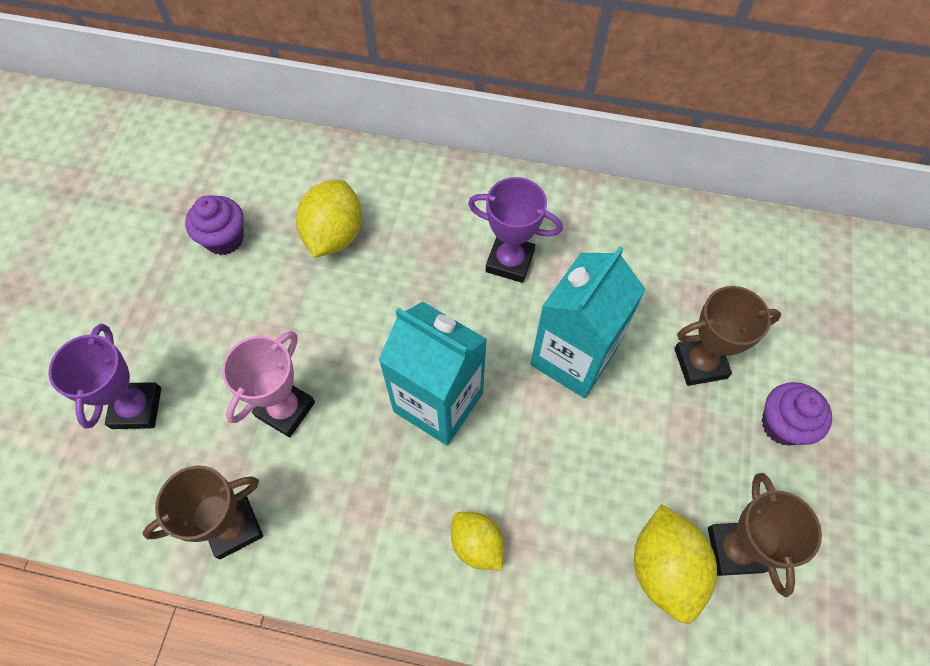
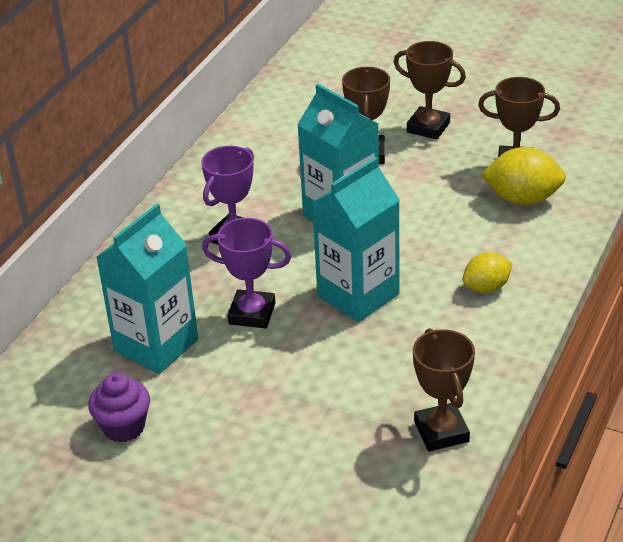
camera: 75 degrees left, 25 degrees down
(136, 408) = (301, 500): purple trophy -> purple trophy (252, 314)
(285, 409) = (335, 391): pink trophy -> none
(334, 235) = (156, 345): yellow lemon -> turquoise carton
(782, 425) = (428, 127): purple cupcake -> brown trophy

